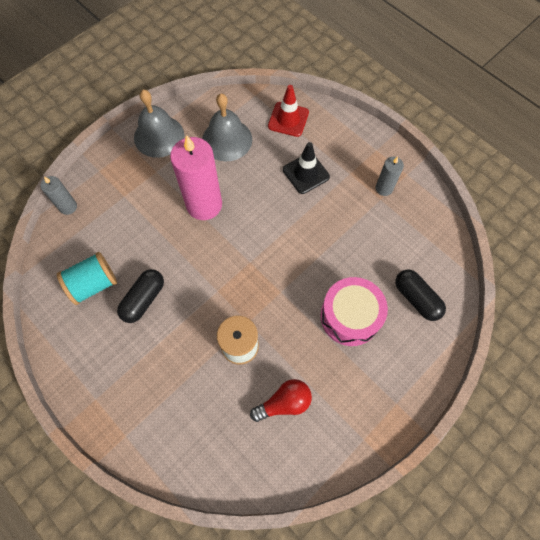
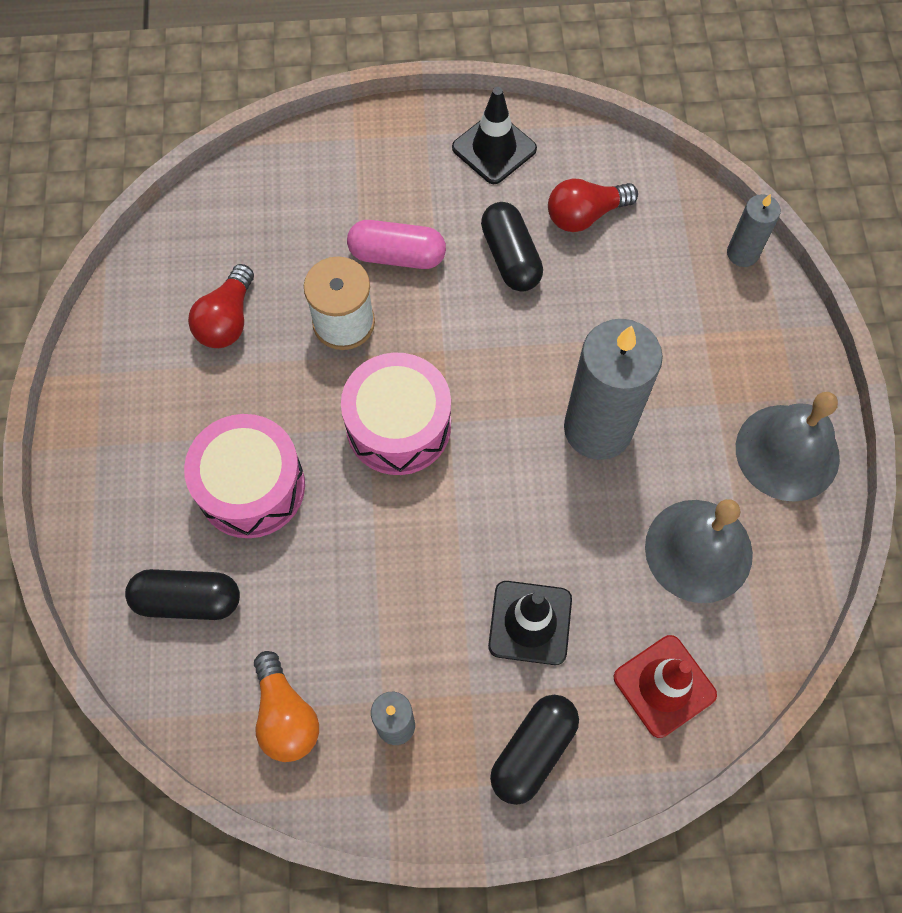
camera: 130 degrees right, 0 degrees up
(81, 356) = (494, 148): none -> black traffic cone
(93, 284) = (585, 215): turquoise spool -> red light bulb
(183, 352) = (397, 255): none -> pink capsule
(204, 205) = (598, 428): pink candle -> grey candle
(269, 280) = (398, 426): none -> pink drum
(349, 142) = (533, 751): none -> black capsule
(418, 226) = (285, 715): none -> orange light bulb

